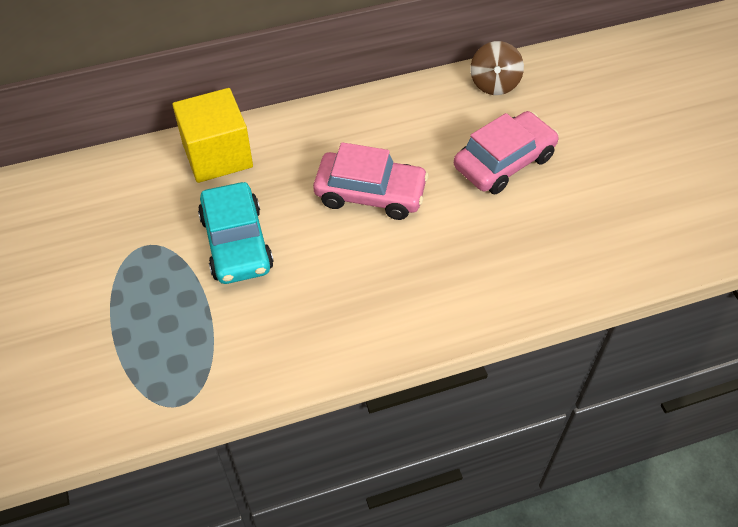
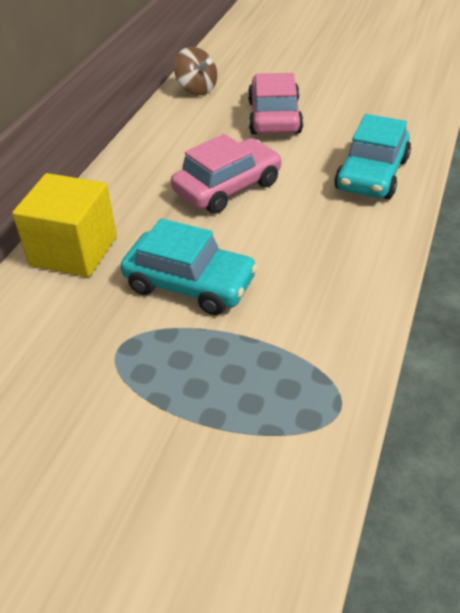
camera: 50 degrees left, 10 degrees down
(481, 279) = (371, 174): none -> turquoise car

